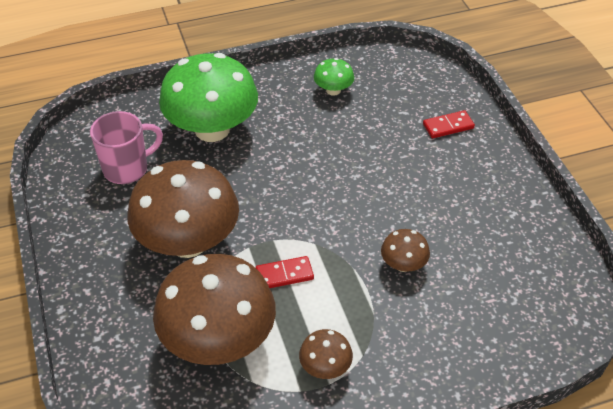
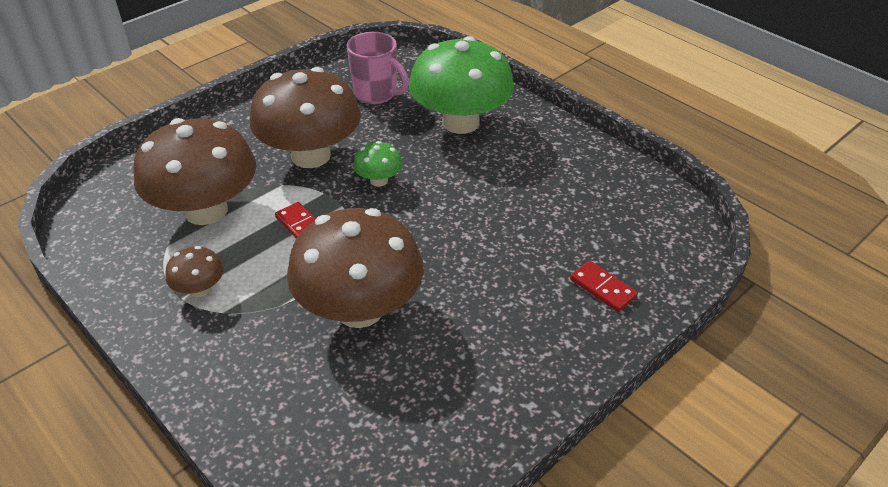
camera: 65 degrees right, 5 degrees down
(333, 90) = (583, 181): green mushroom -> green mushroom (379, 180)
(403, 264) = (359, 309): brown mushroom -> brown mushroom, size x2.27

